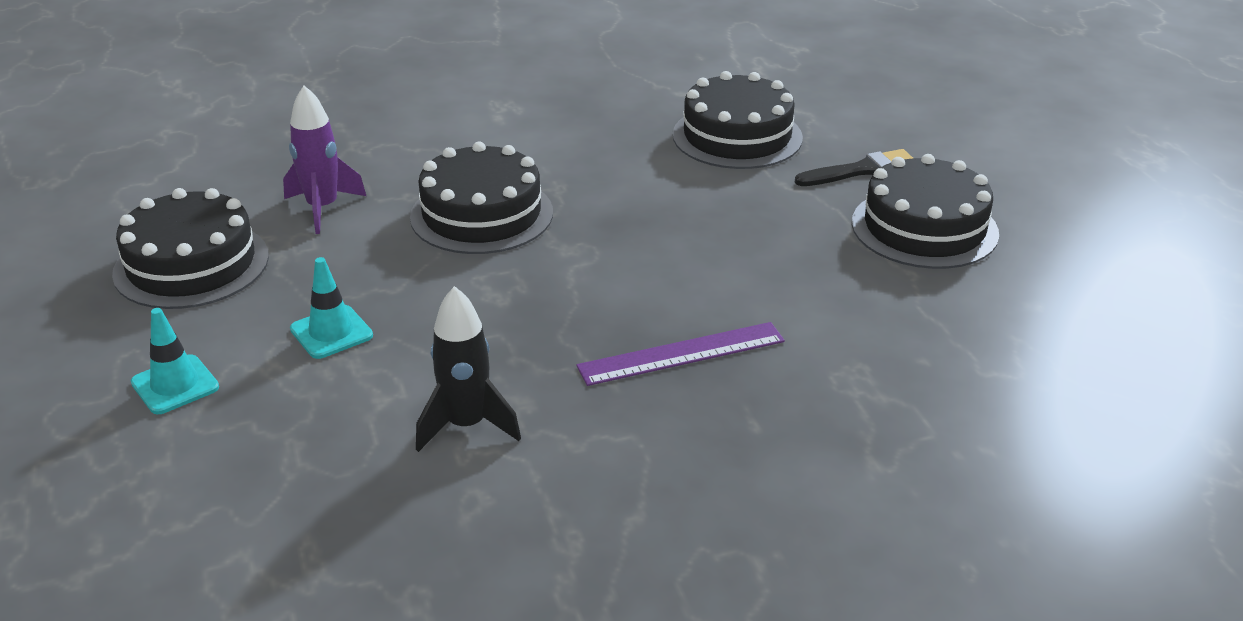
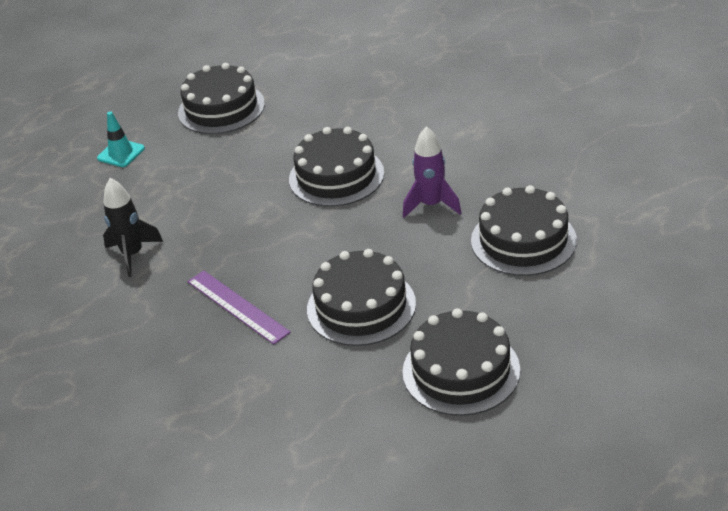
camera: 70 degrees right, 5 degrees up
(323, 208) = (302, 121): purple rocket -> purple rocket (431, 205)
(331, 332) = (188, 177): turquoise traffic cone -> none
(763, 261) = (361, 306): none -> black cake
(860, 170) = (522, 315): black brush -> none

